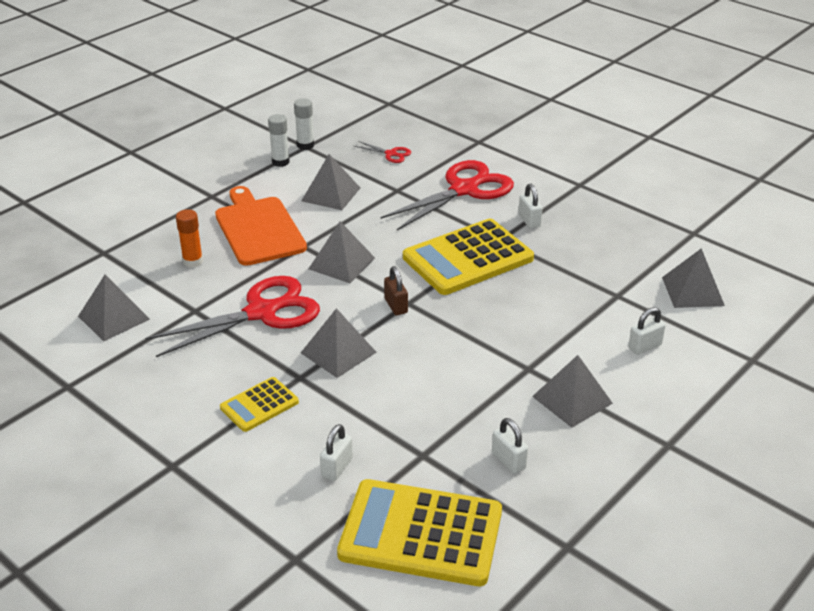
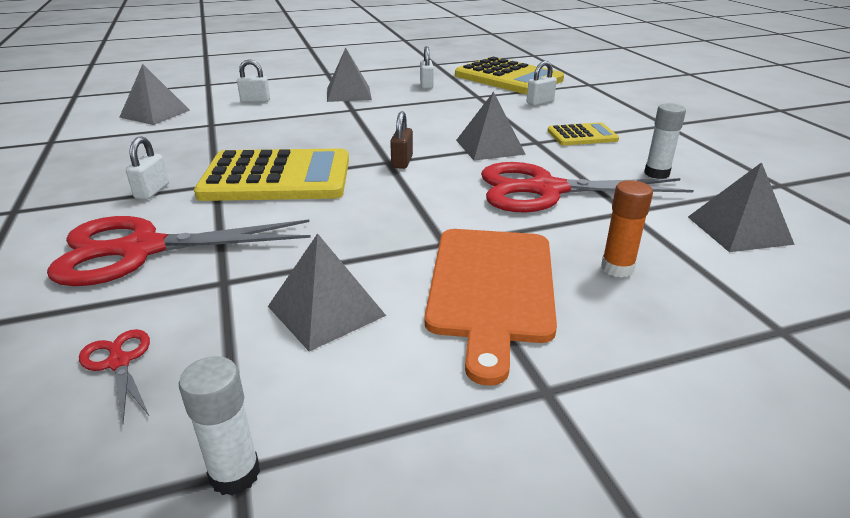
camera: 150 degrees left, 5 degrees down
(280, 162) = (340, 436): white glue stick -> white glue stick (656, 173)
(341, 263) = (415, 210): grey pyramid -> none

